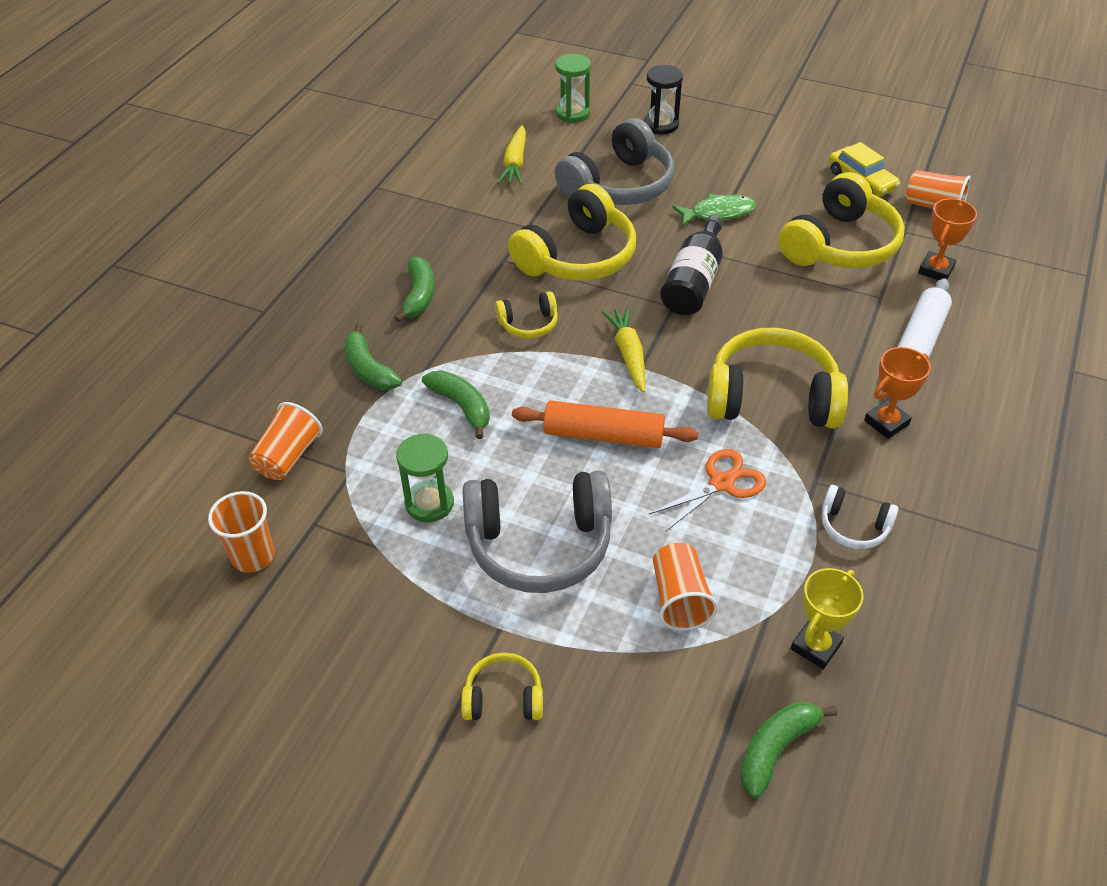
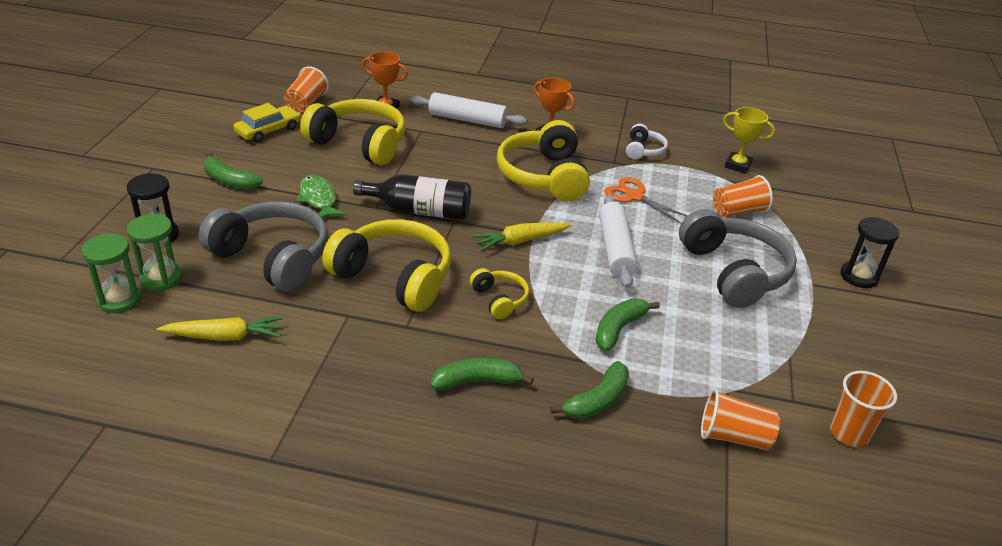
camera: 105 degrees left, 10 degrees down
(429, 503) = (731, 333): green hourglass -> green hourglass (161, 278)
(503, 697) = (859, 276): yellow headphones -> black hourglass
(603, 435) = (615, 249): orange rolling pin -> white rolling pin
(776, 748) = (810, 179): green banana -> green banana (229, 180)

